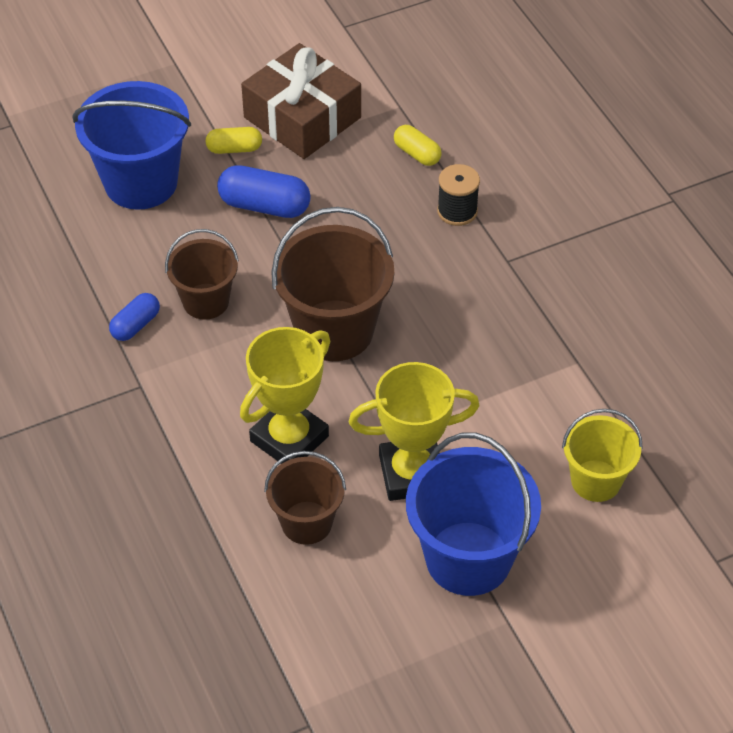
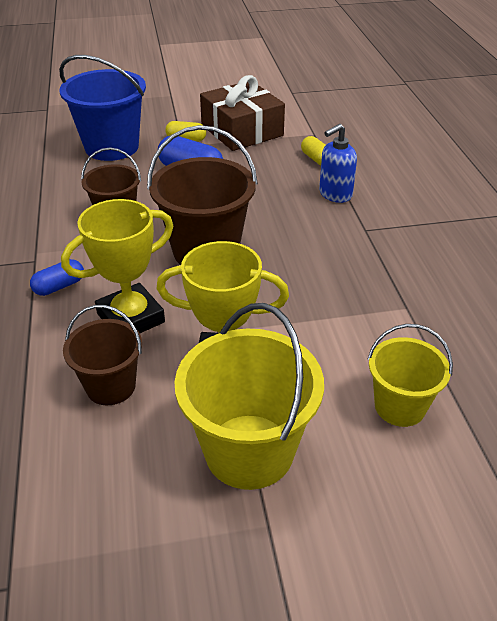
camera: 15 degrees right, 10 degrees down
(135, 325) = (56, 223): blue capsule -> blue capsule (59, 286)
(457, 211) = (335, 194): black spool -> blue soap dispenser
(468, 558) = (249, 451): blue bucket -> yellow bucket

